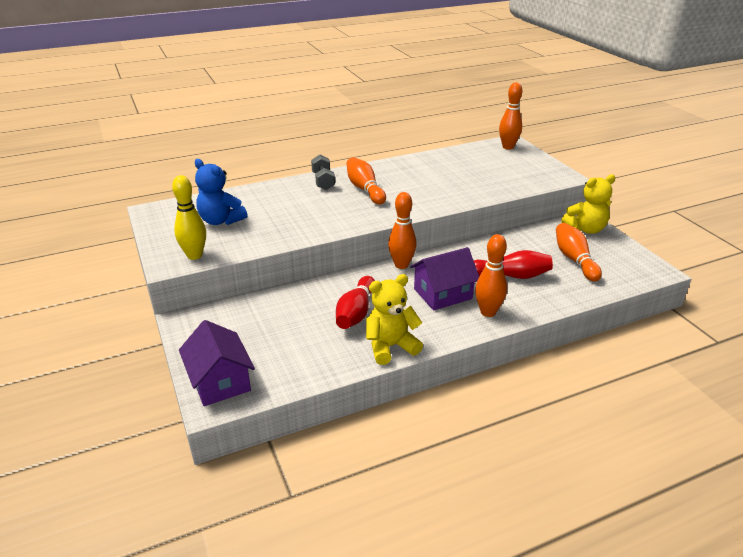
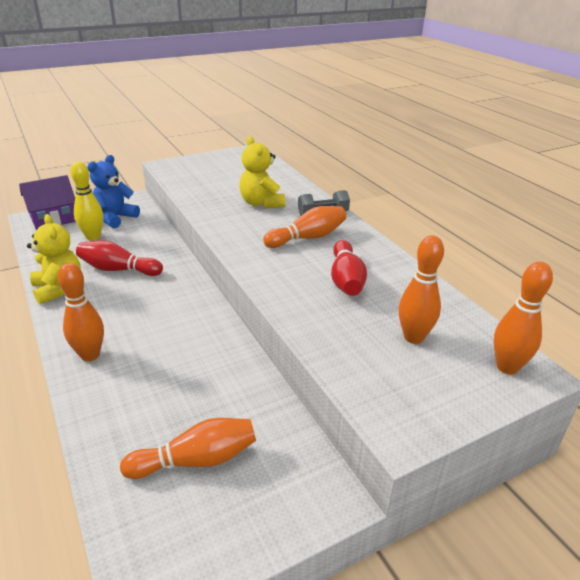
camera: 85 degrees right, 0 degrees up
(194, 255) = (176, 171): yellow bowling pin -> yellow bowling pin (93, 237)
(221, 220) = (233, 175): blue teddy bear -> blue teddy bear (115, 218)
(401, 265) = (199, 295): orange bowling pin -> orange bowling pin (413, 337)
(443, 294) = (136, 322): purple house -> none
(511, 275) = (163, 382): red bowling pin -> red bowling pin (346, 279)
(586, 229) = (299, 495): yellow teddy bear -> yellow teddy bear (261, 203)

